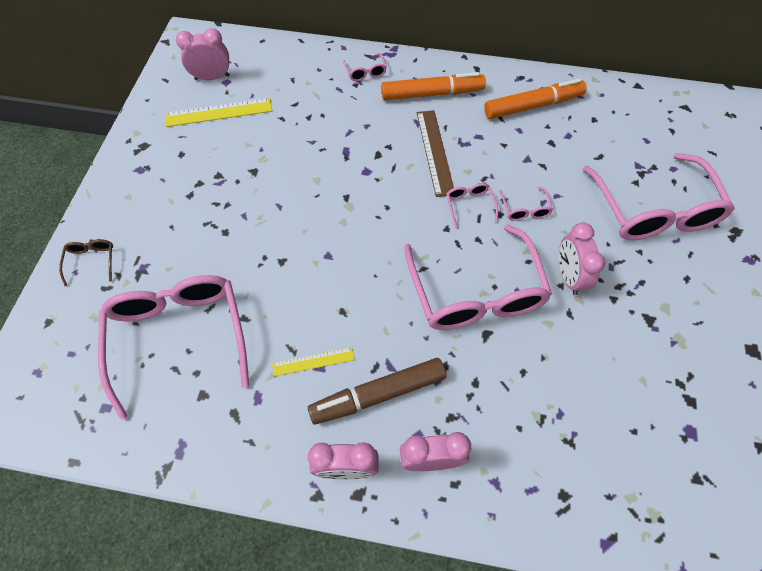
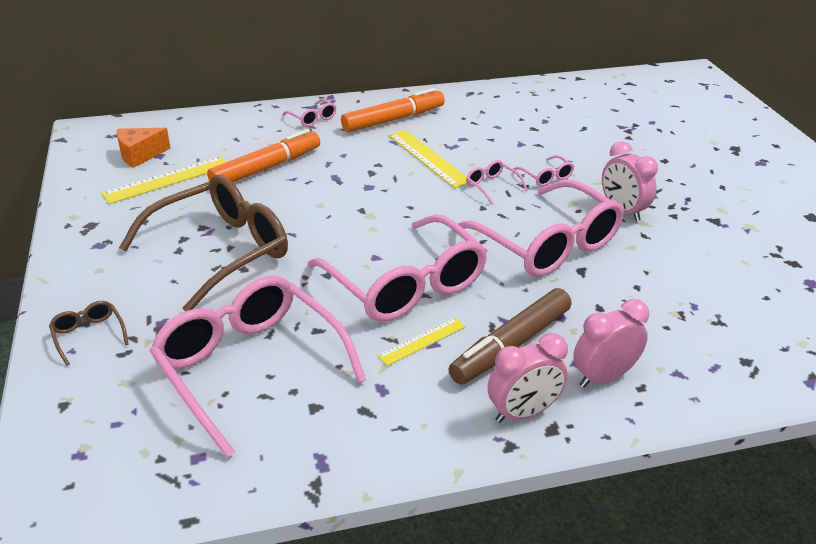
camera: 25 degrees left, 25 degrees down
(212, 77) = (140, 155): pink clock -> orange cheese
(218, 207) = (221, 251): none -> brown glasses
(434, 152) = (428, 158): brown ruler -> yellow ruler
(532, 106) = (496, 108): orange marker -> orange marker (266, 168)
(653, 211) = (658, 151): pink glasses -> pink glasses (406, 285)

